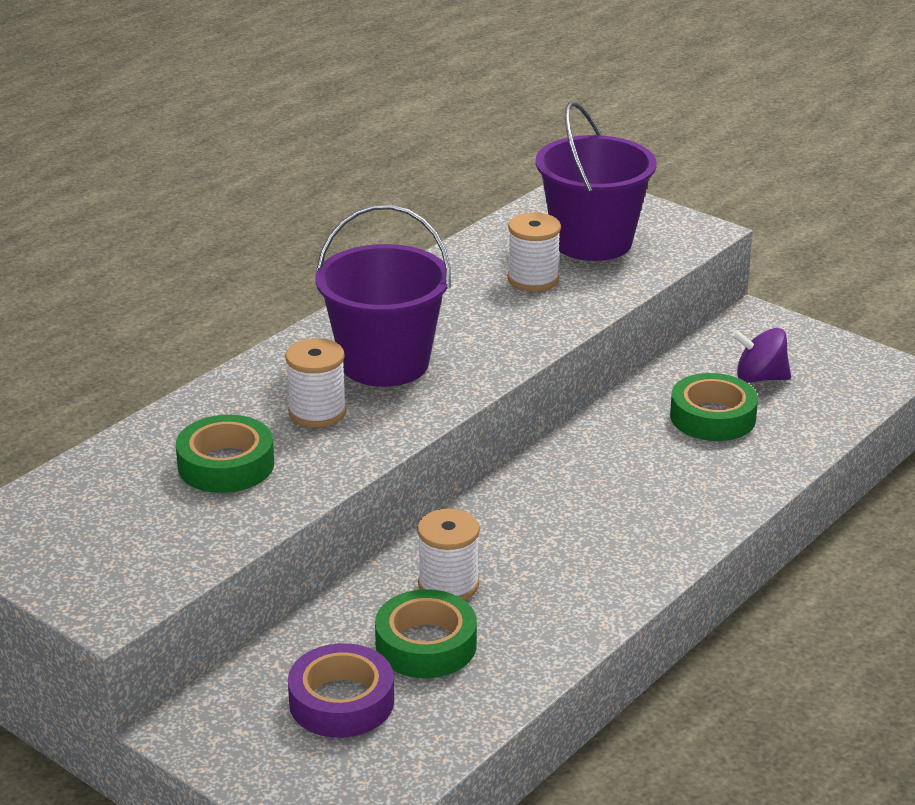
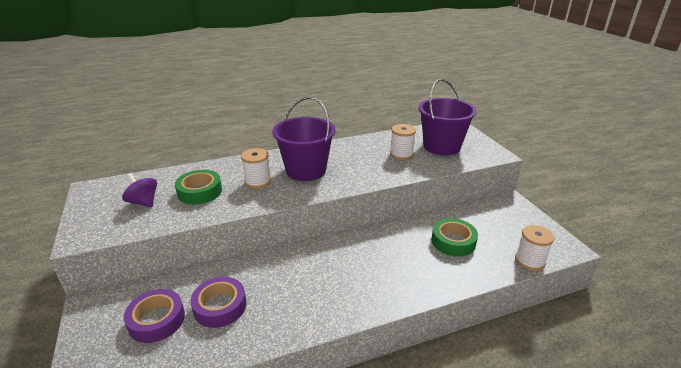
camera: 30 degrees right, 0 degrees up
(426, 645) = (220, 306): green tape -> purple tape
(448, 585) = (260, 279): white spool -> white spool (529, 261)
(760, 378) = (492, 230): purple spinning top -> purple spinning top (143, 202)

